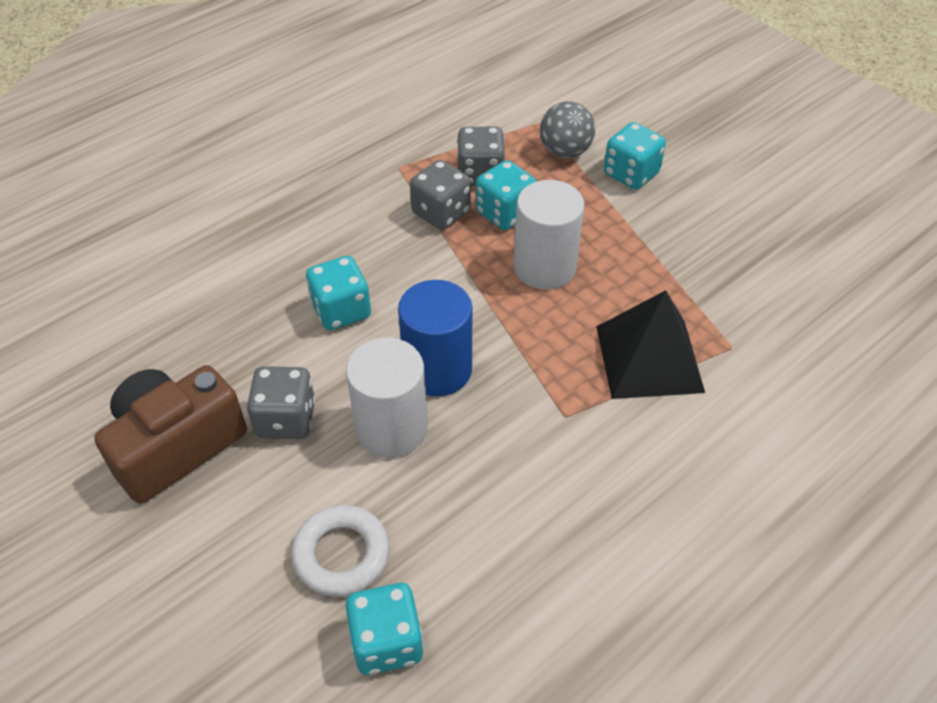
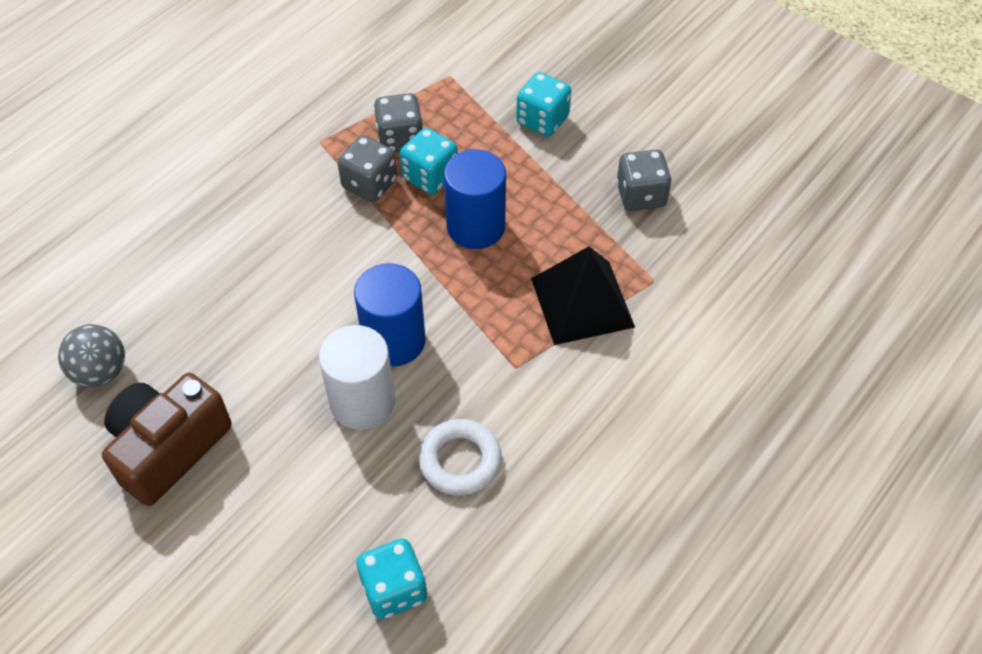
camera: 10 degrees left, 5 degrees up
(286, 419) = (265, 408): grey dice -> grey dice (640, 195)
(341, 310) = (294, 296): turquoise dice -> none
(341, 555) = (340, 522): white ring -> white ring (460, 461)
(544, 267) = (475, 226): white cylinder -> blue cylinder
(565, 151) = (477, 104): grey ball -> grey ball (100, 372)

